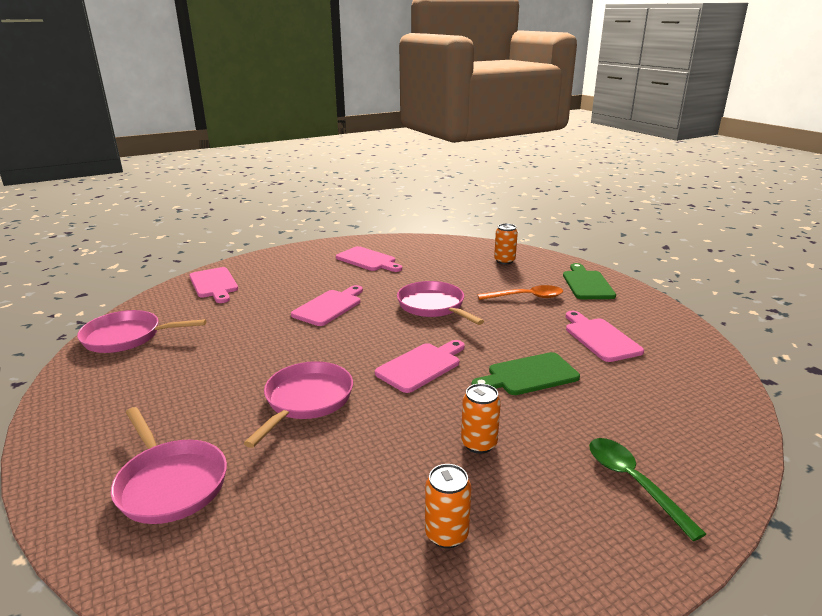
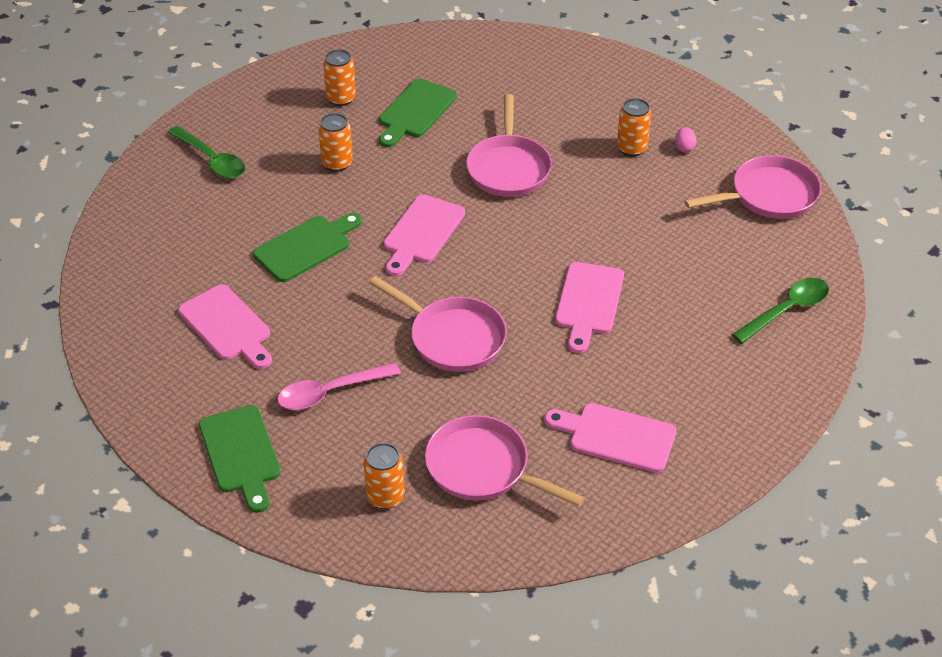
camera: 160 degrees right, 20 degrees up
(134, 383) = (684, 147): none -> pink egg
(170, 483) = (552, 84): pink pan -> pink pan (483, 468)
(178, 392) = (632, 148): none -> orange can
(214, 284) = (787, 310): pink cutting board -> green spoon
(358, 487) = (415, 111): none -> green cutting board
(526, 297) = (330, 392): orange spoon -> pink spoon

